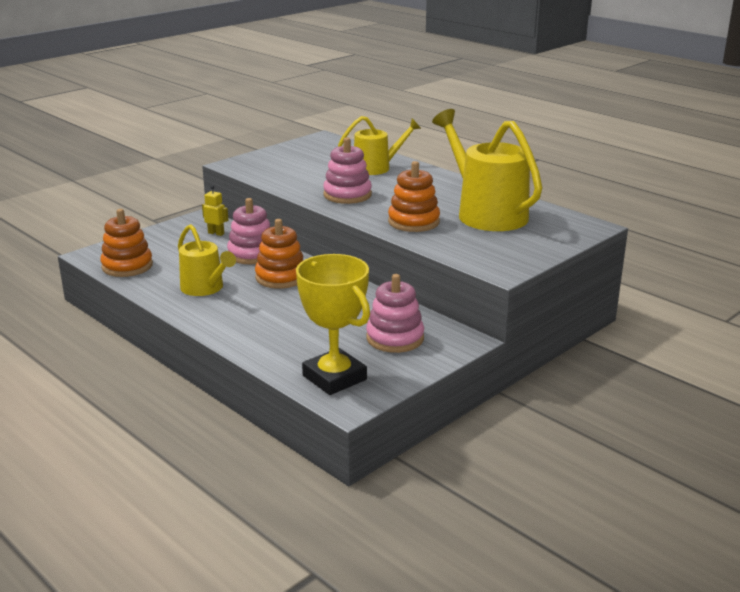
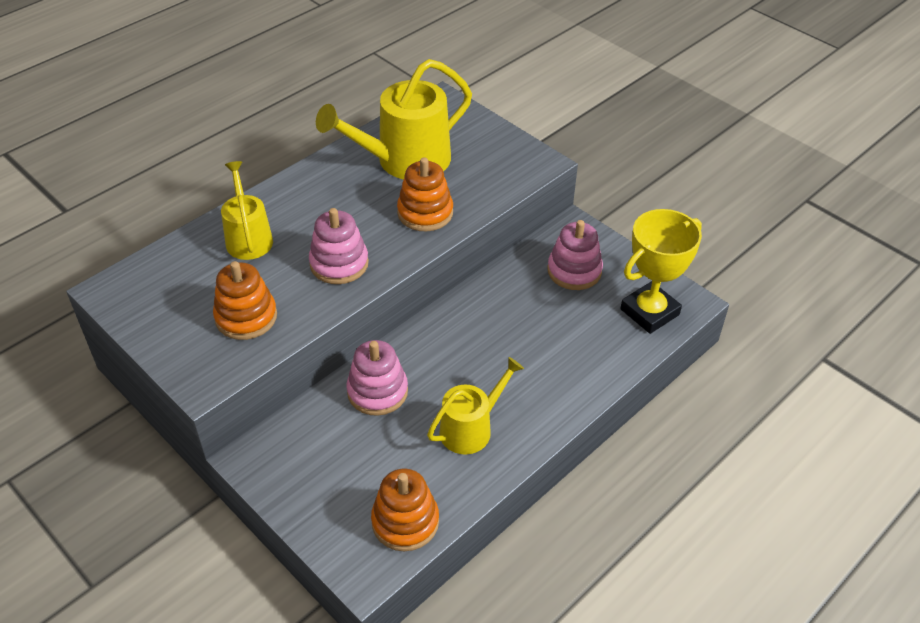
camera: 90 degrees left, 20 degrees up
(216, 233) = (307, 435): yellow robot -> none
(281, 277) = (443, 360): orange stacking toy -> orange stacking toy (246, 317)

